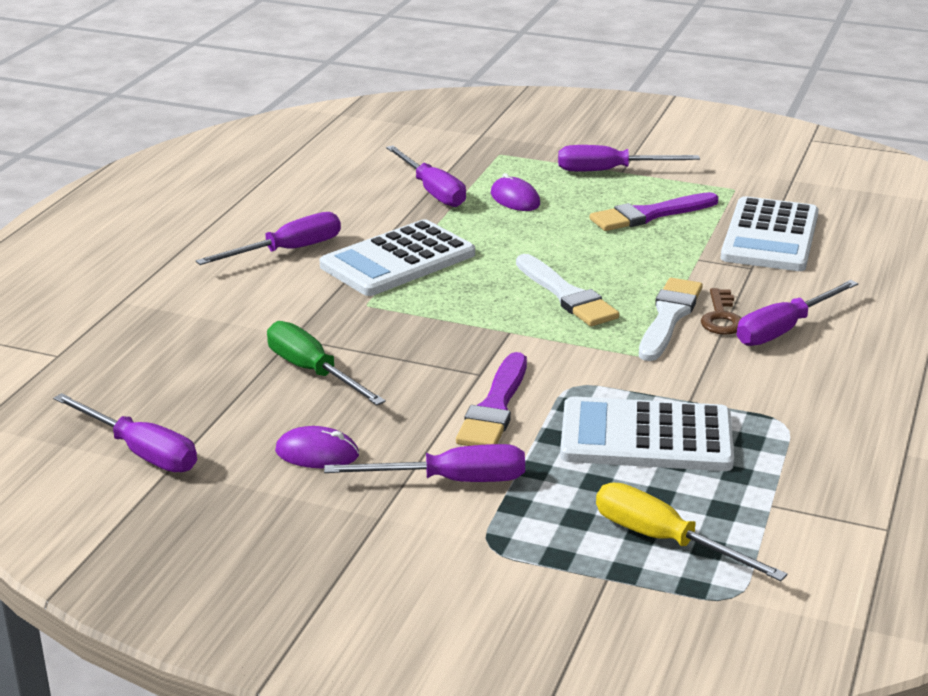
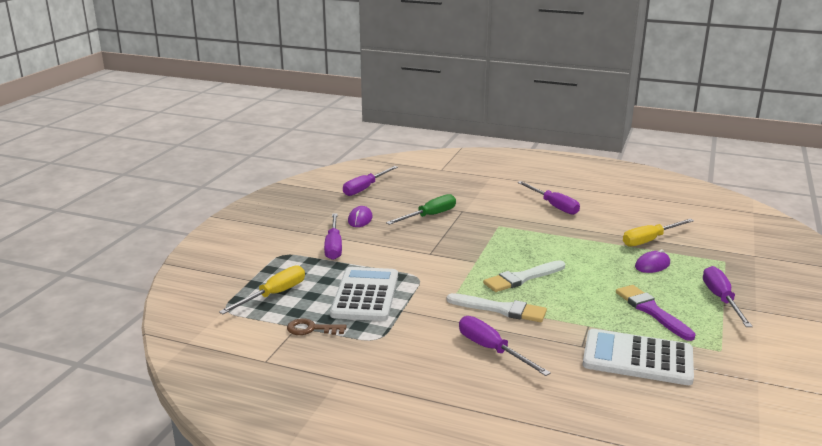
camera: 90 degrees right, 5 degrees down
(398, 260) = (552, 232): white calculator -> none
(432, 191) = (650, 240): purple screwdriver -> yellow screwdriver
(495, 407) = (396, 257): purple brush -> none
(721, 317) = (504, 327): brown key -> brown key (311, 329)

